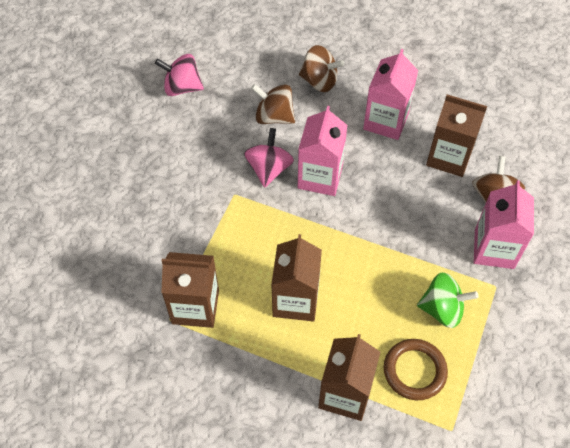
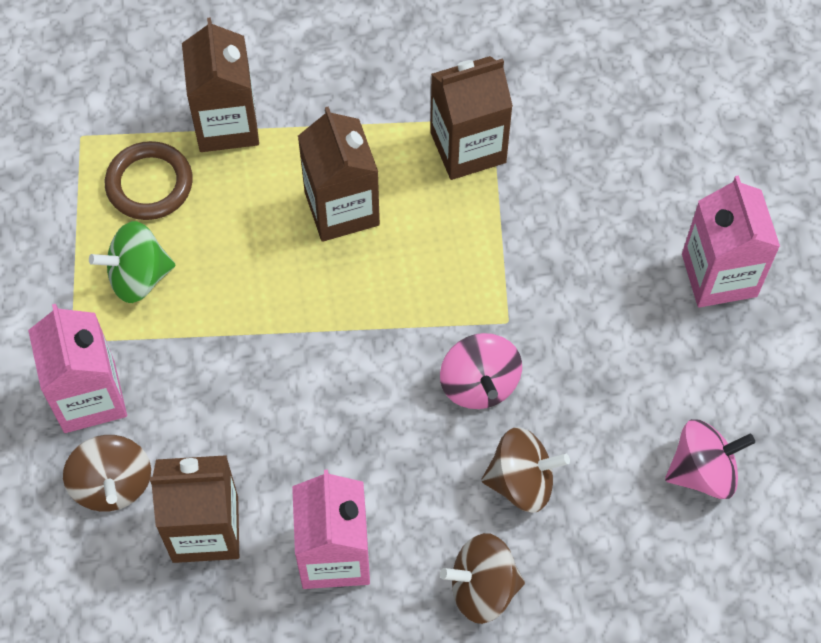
camera: 155 degrees right, 5 degrees up
(320, 177) = (395, 404): pink carton -> pink carton (719, 275)

